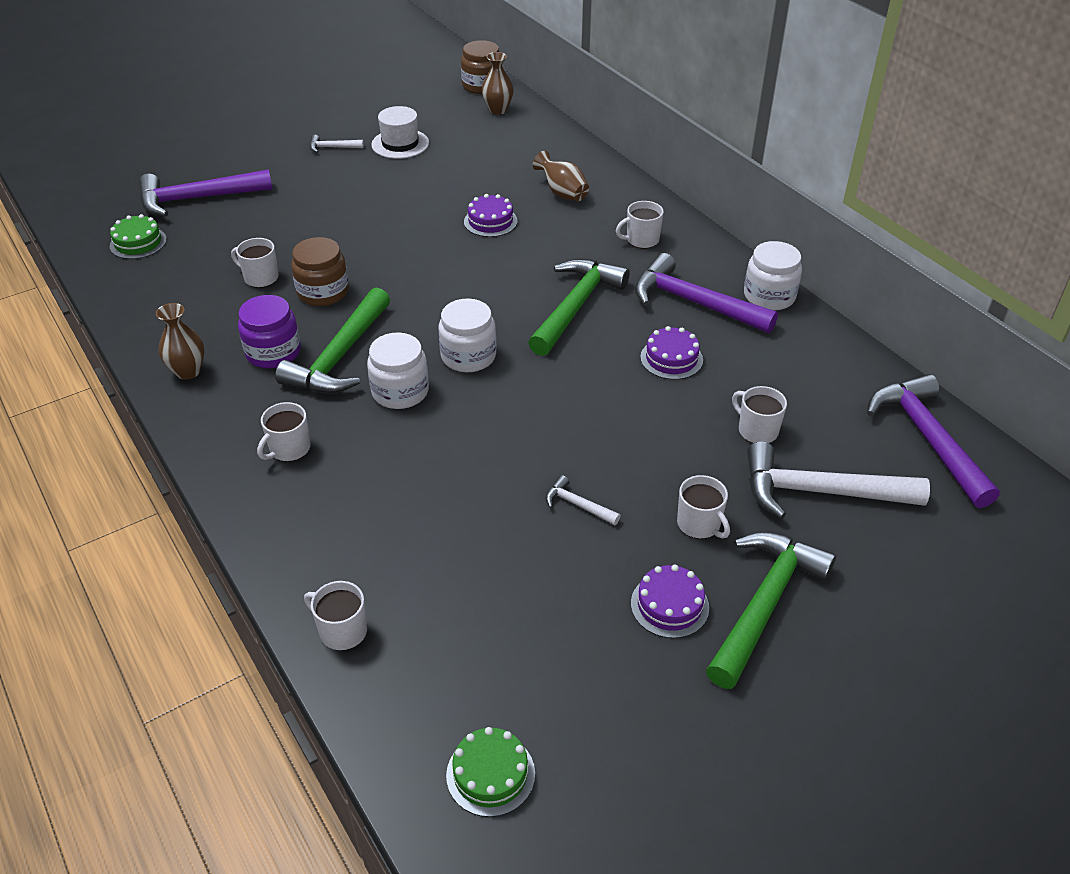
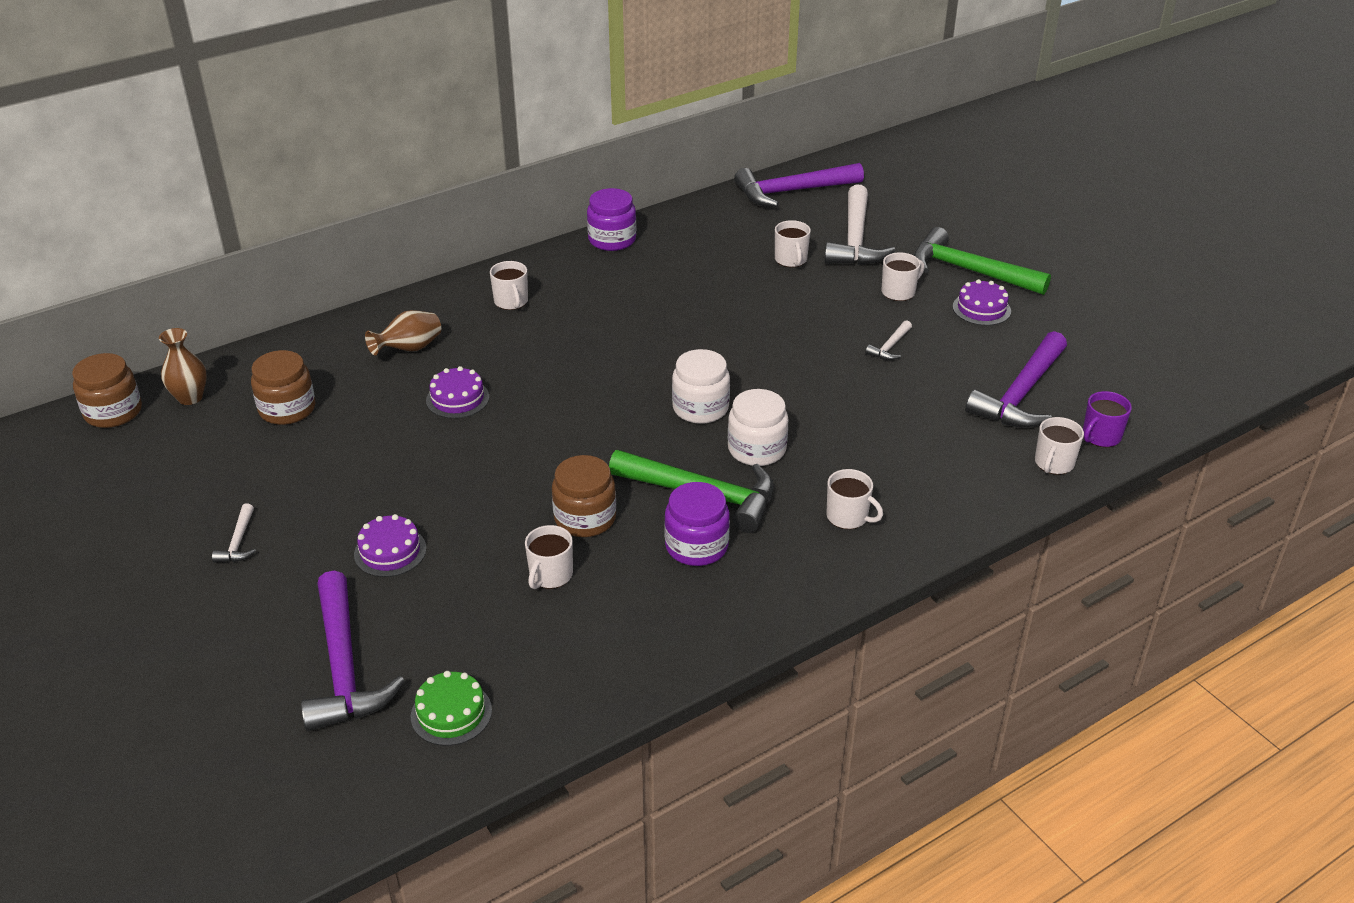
camera: 90 degrees left, 5 degrees down
(188, 371) = (732, 612): brown vase -> none
(386, 690) = (1100, 436): none -> purple mug
(400, 144) = (251, 478): white hat -> none
(481, 148) = (287, 409): none -> brown jar
(490, 774) = (1149, 386): green cake -> none
(576, 306) = (621, 343): green hammer -> none
(671, 358) = (701, 294): purple cake -> purple cake (390, 551)
(693, 303) = (619, 278): purple hammer -> purple hammer (1021, 394)
(757, 430) = (791, 260): white mug -> white mug turned 60 degrees counterclockwise
(769, 296) = (612, 240): white jar -> purple jar

